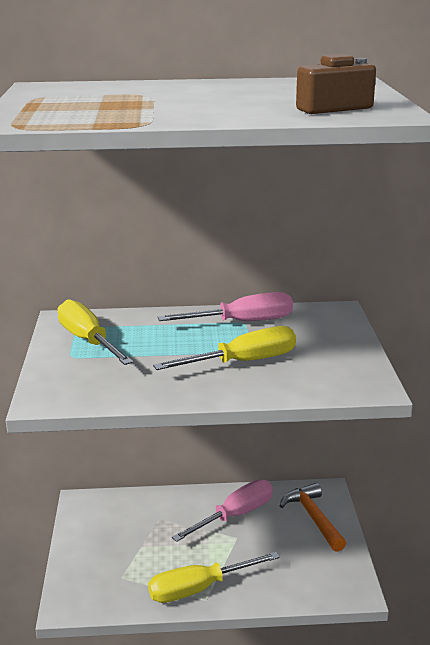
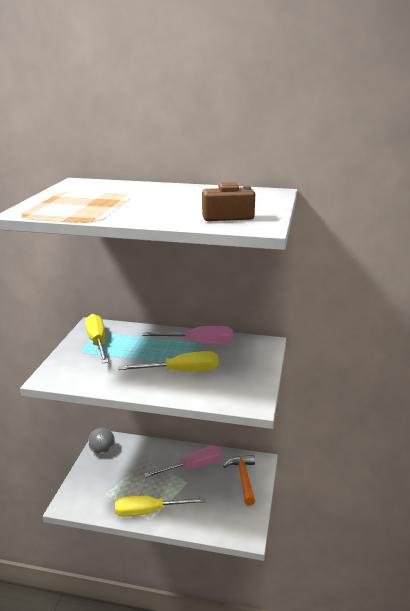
camera: 15 degrees right, 0 degrees up
(87, 519) = (102, 451): none -> grey ball

